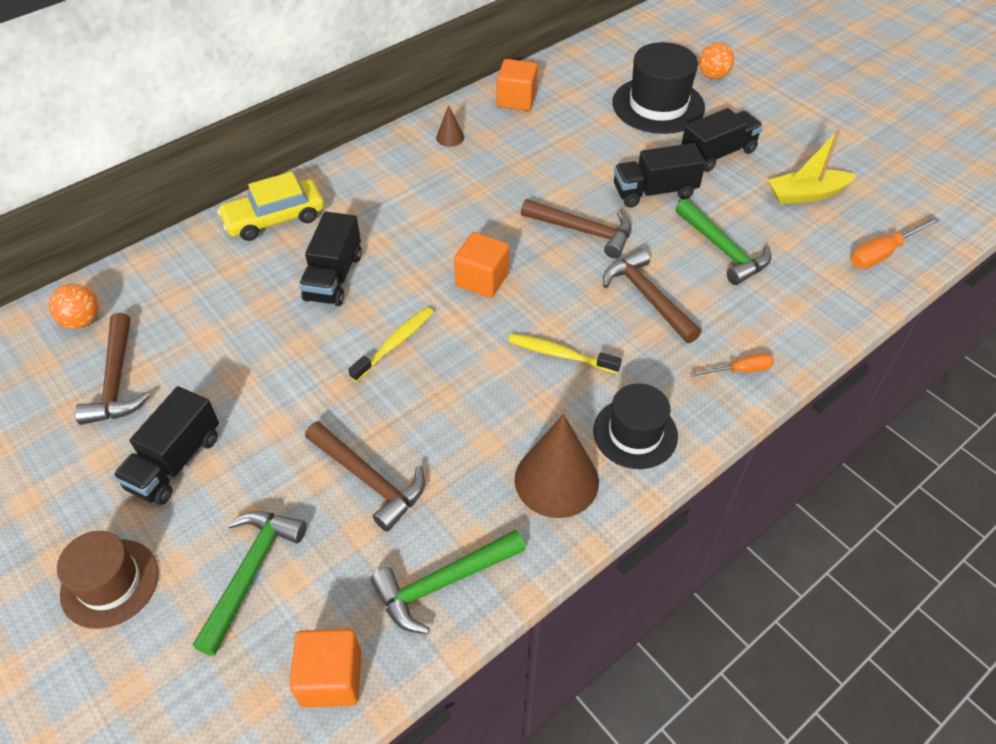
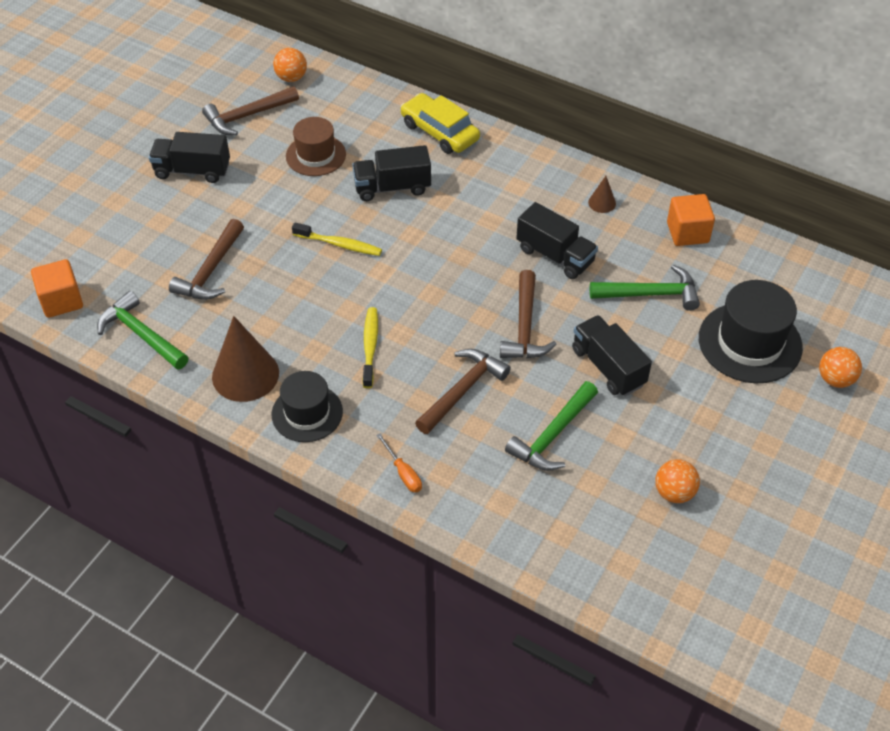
camera: 70 degrees right, 0 degrees up
(110, 583) = (98, 178): brown hat -> brown hat (316, 155)
(251, 573) = (122, 238): green hammer -> green hammer (650, 294)
(482, 280) = (431, 275): orange cube -> none
(717, 154) = (697, 407): black truck -> black truck (555, 255)
(806, 194) = (674, 493): yellow boat -> orange ball
(882, 253) = (615, 570): orange screwdriver -> none

